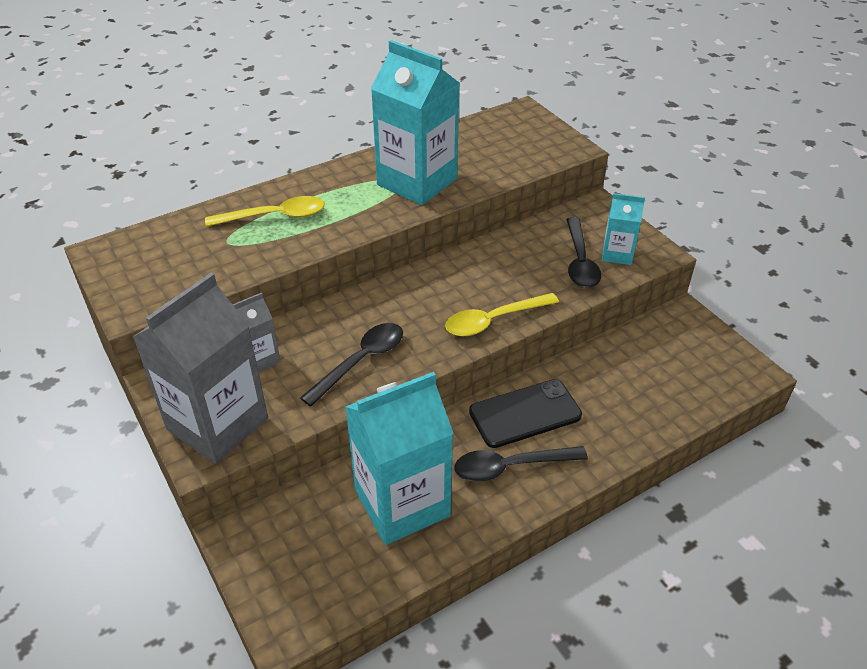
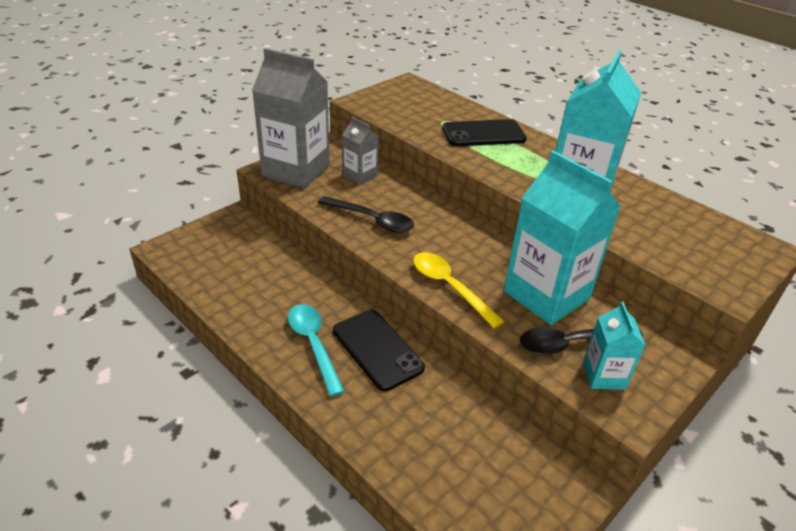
camera: 75 degrees right, 5 degrees down
(275, 216) = (483, 134): yellow spoon -> black phone
(402, 503) = (268, 286): turquoise carton -> turquoise carton (546, 295)
(510, 467) = (313, 345): black spoon -> turquoise spoon

